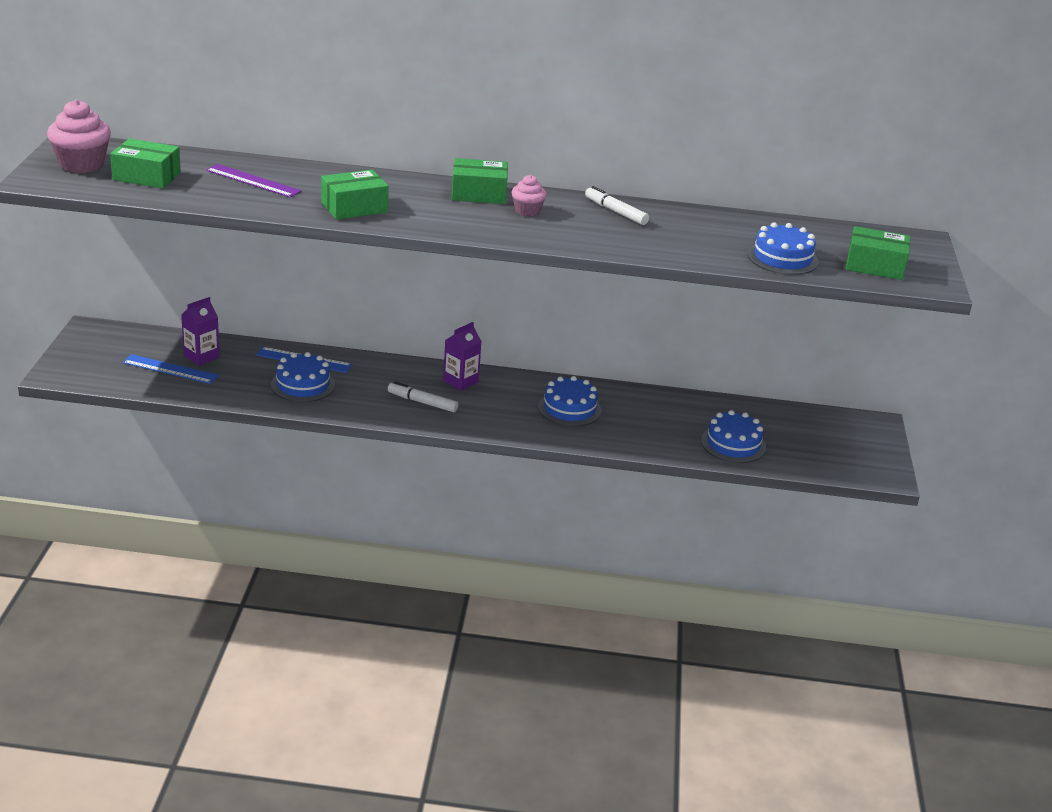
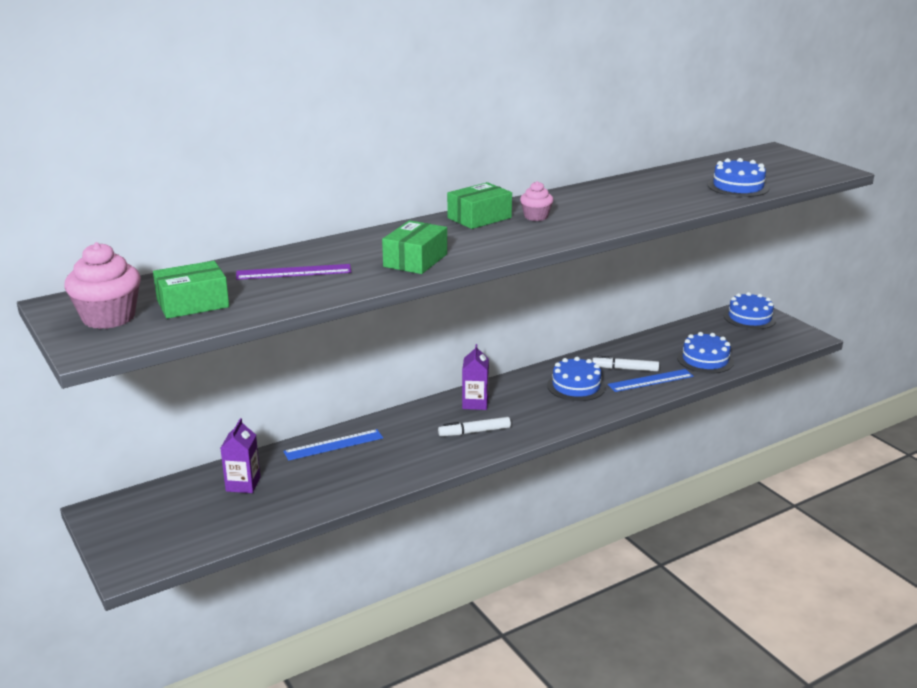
camera: 35 degrees left, 5 degrees down
(170, 369) = (232, 509): blue ruler -> blue ruler (650, 380)
(303, 385) = (365, 464): blue cake -> blue cake (749, 318)
(615, 212) = (588, 196): white marker -> white marker (625, 369)
(875, 266) = (789, 172): green box -> none

